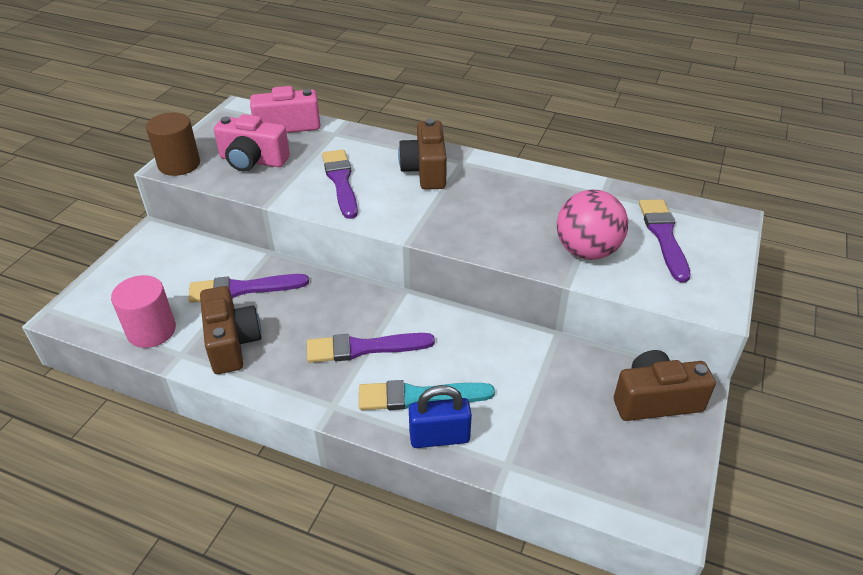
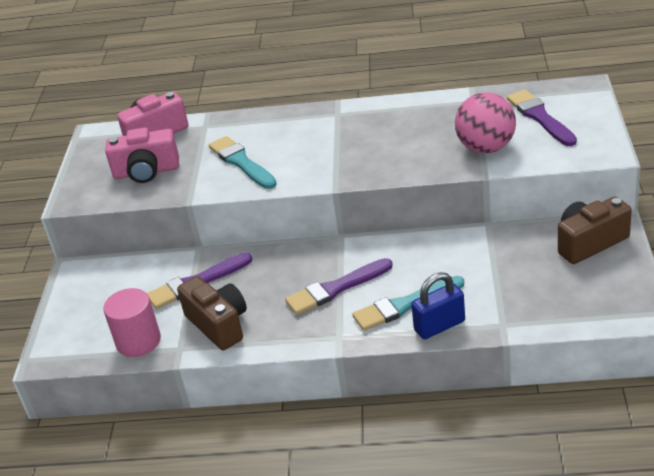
camera: 15 degrees left, 5 degrees down
(179, 164) = (78, 196): brown cylinder -> none
(341, 181) = (241, 162): purple brush -> turquoise brush
(425, 170) = (310, 130): brown camera -> none

